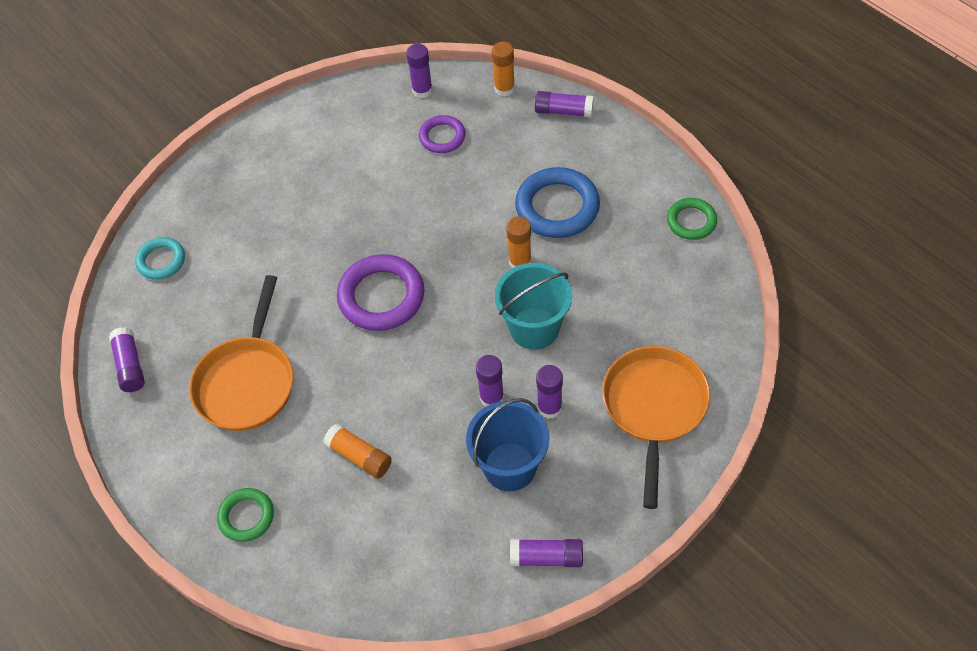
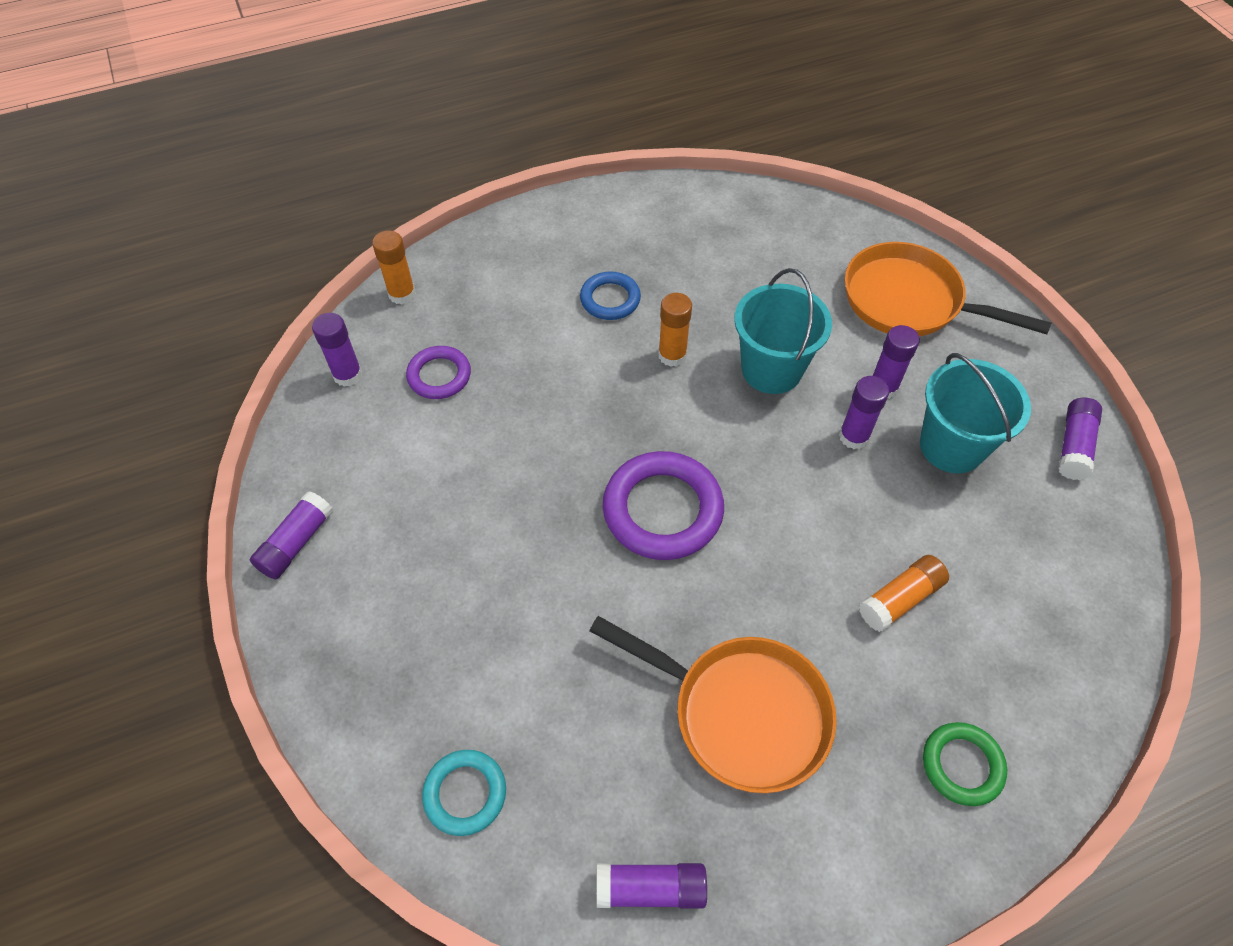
camera: 75 degrees left, 0 degrees up
(509, 467) = (951, 446): blue bucket -> turquoise bucket
(557, 207) = (610, 299): blue ring -> blue ring, size x0.58
(564, 111) = (473, 252): purple glue stick -> purple glue stick (296, 543)
(691, 221) = (685, 200): green ring -> none

